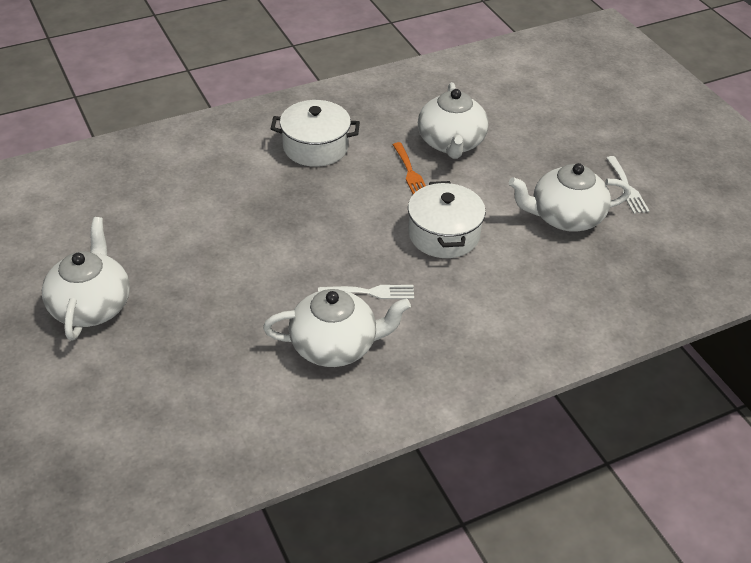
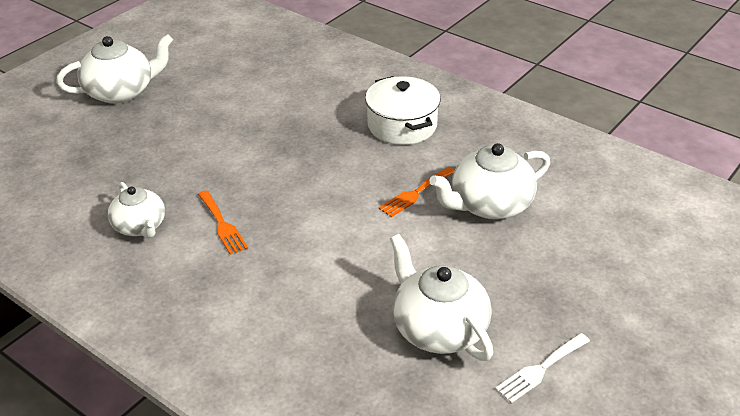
camera: 65 degrees right, 5 degrees down
(335, 346) = (140, 227): white teapot -> white teapot, size x0.65
(371, 292) = (222, 225): white fork -> orange fork
(444, 234) = (338, 245): white pot -> none

